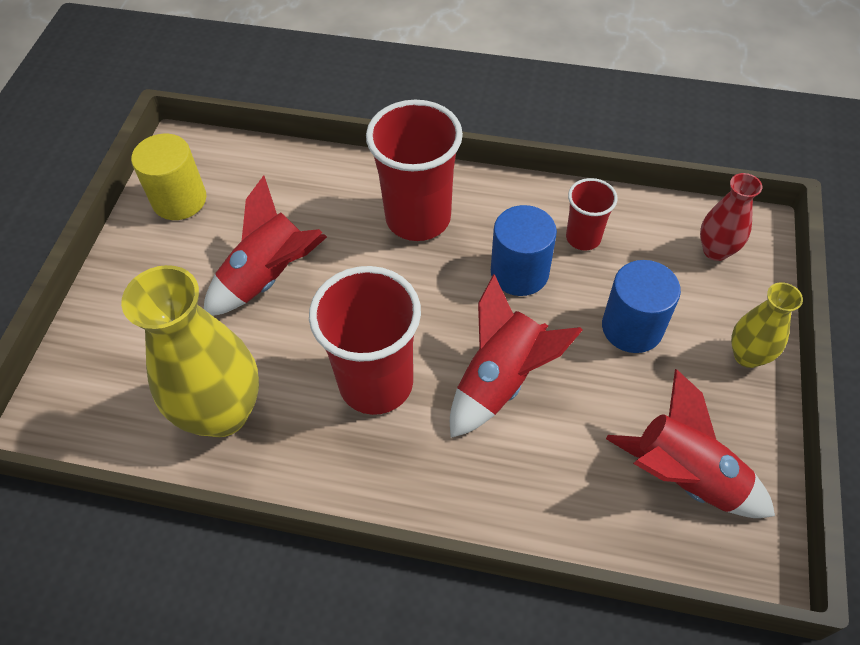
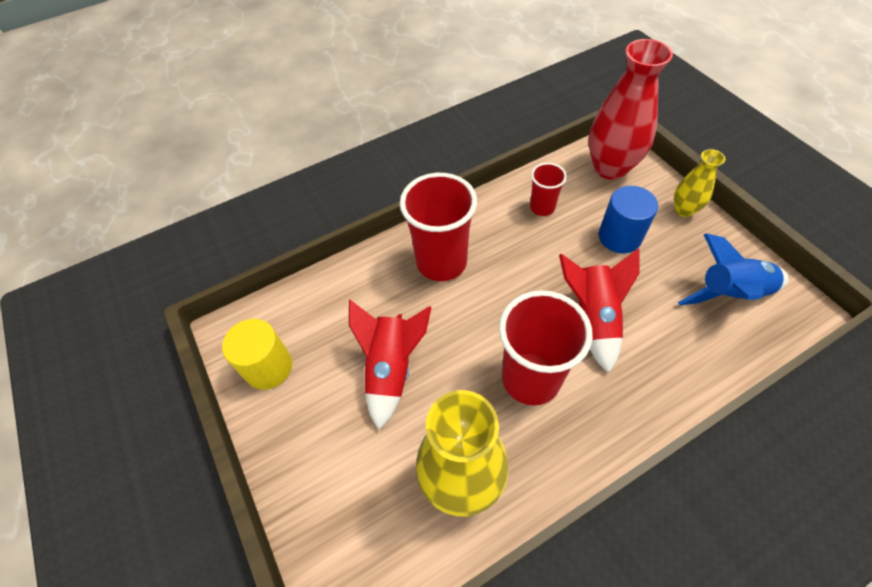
camera: 40 degrees left, 0 degrees up
(519, 272) = (532, 251): blue cylinder -> none
(684, 477) = (729, 294): red rocket -> blue rocket
(715, 250) = (610, 168): red vase -> red vase, size x1.90

